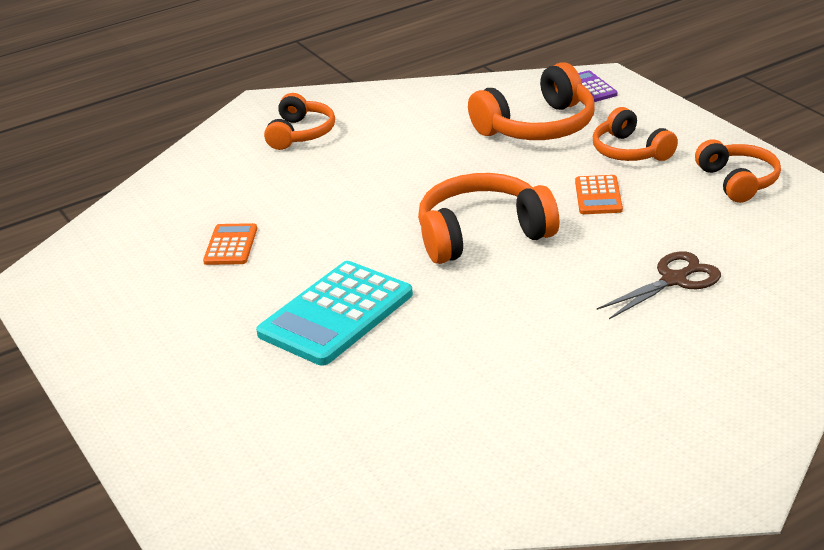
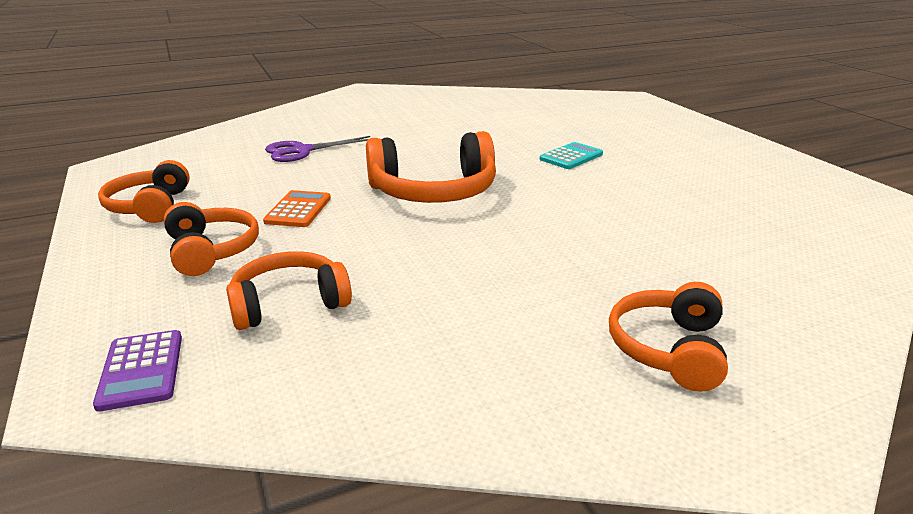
camera: 175 degrees left, 5 degrees down
(231, 245) = (692, 209): orange calculator -> none
(336, 314) = (571, 157): turquoise calculator -> turquoise calculator, size x0.51
(537, 126) = (289, 304): orange headphones -> orange headphones, size x0.64
(674, 280) = (302, 151): brown scissors -> purple scissors

